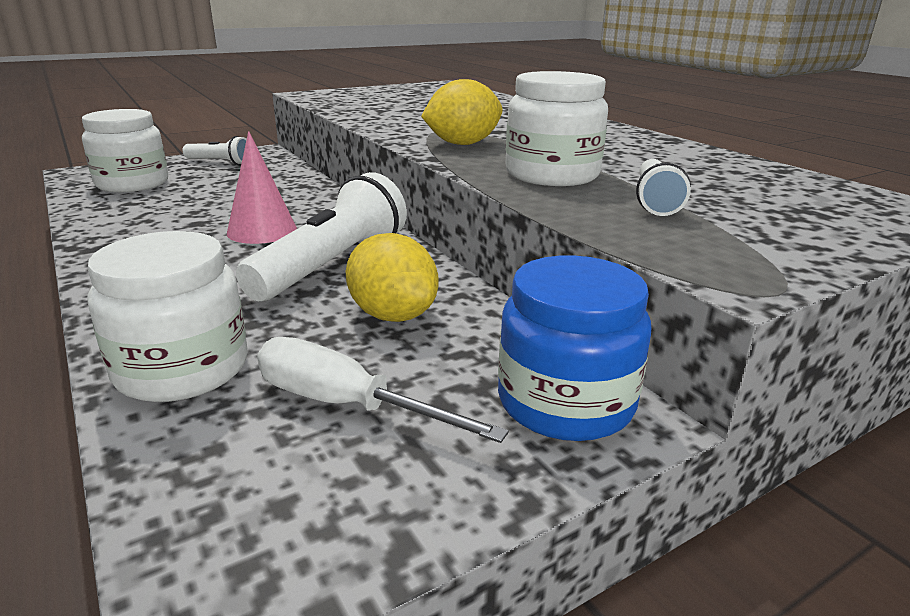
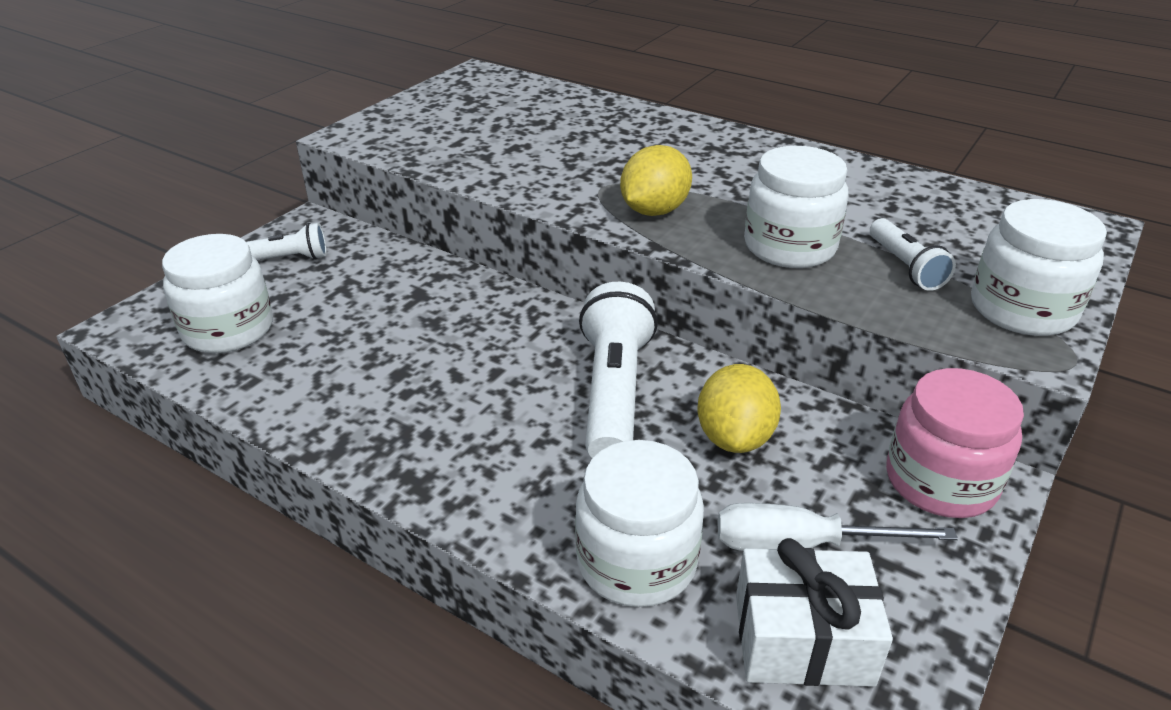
camera: 25 degrees left, 10 degrees up
(237, 479) = (802, 639): none -> white gift
(262, 231) = (486, 364): pink cone -> none
(393, 315) = (734, 437): yellow lemon -> yellow lemon turned 75 degrees clockwise
(565, 402) = (940, 481): blue jar -> pink jar
(757, 246) = (1022, 309): none -> white jar

